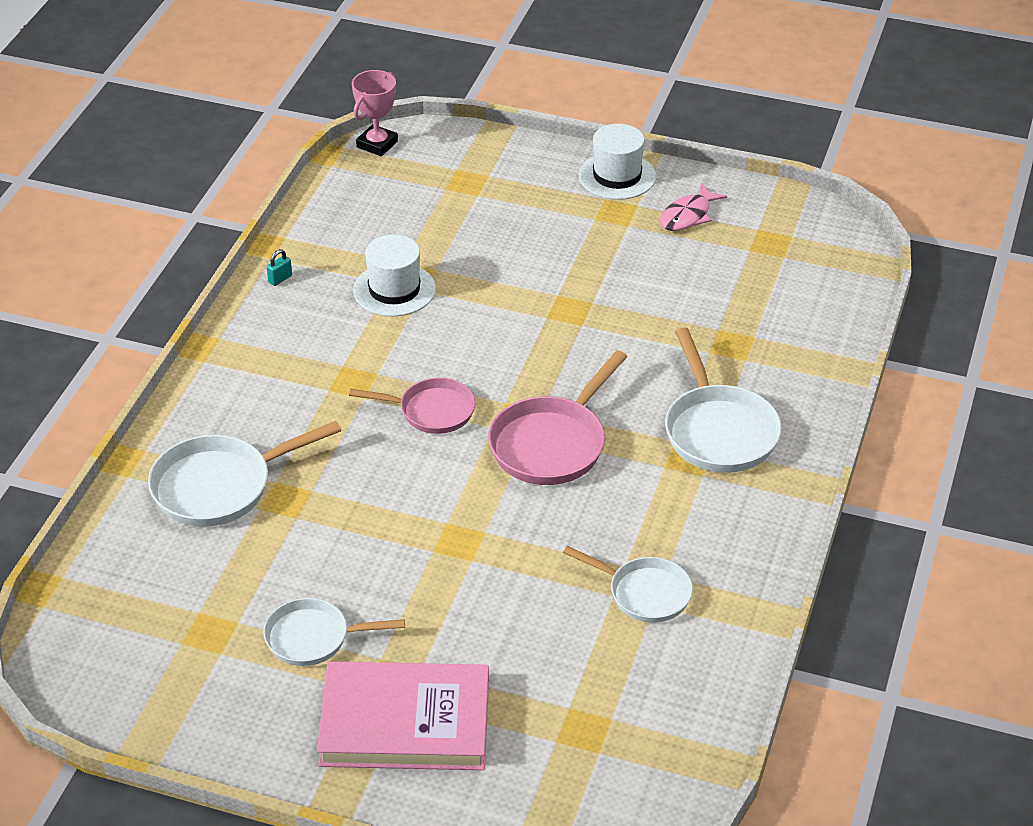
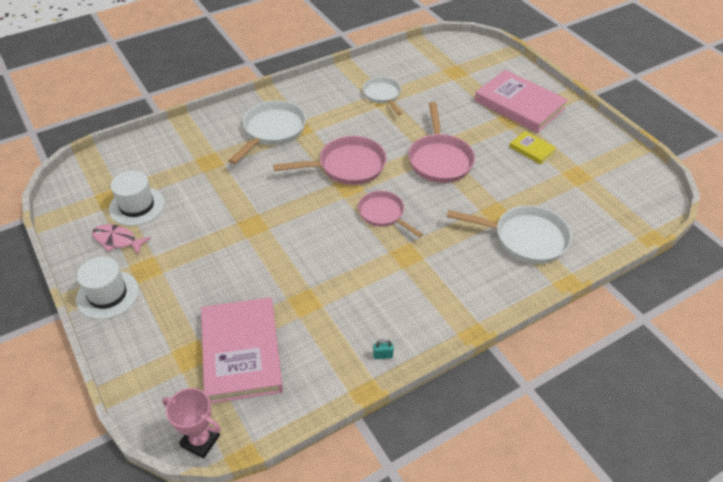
camera: 140 degrees left, 5 degrees up
(313, 638) = (532, 149): white pan -> yellow book
(377, 144) = (200, 441): pink trophy -> pink trophy turned 45 degrees clockwise
(394, 290) = (325, 300): white hat -> white hat (137, 206)
(422, 209) = (242, 352): none -> pink book
(437, 532) = (439, 159): none -> pink pan
(688, 216) = (117, 240): pink fish -> pink fish turned 150 degrees counterclockwise

